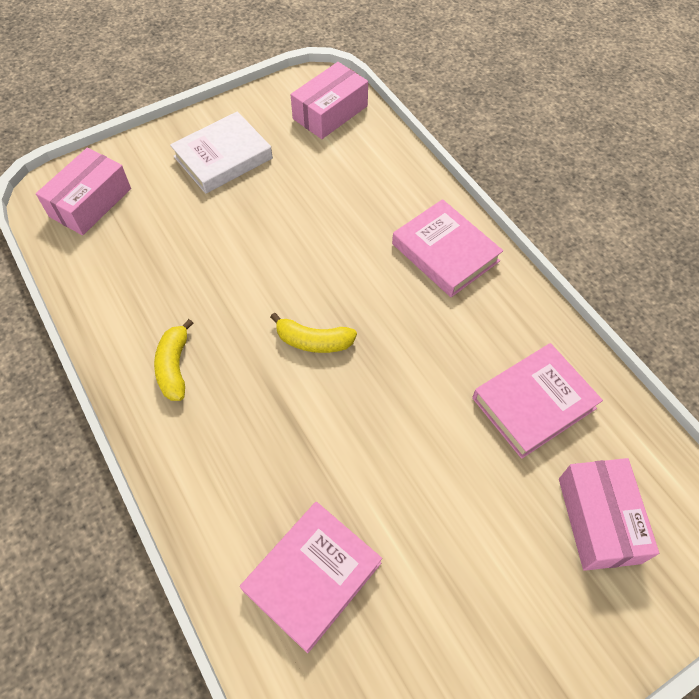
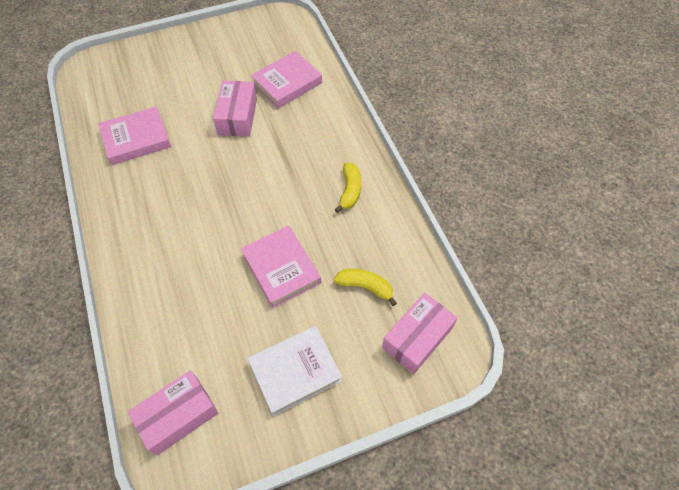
camera: 170 degrees left, 0 degrees up
(314, 341) = (256, 193): yellow banana -> yellow banana (365, 287)
(445, 252) = (140, 243): pink book -> pink book (281, 269)
(599, 520) = (136, 85): pink box -> pink box (237, 116)

